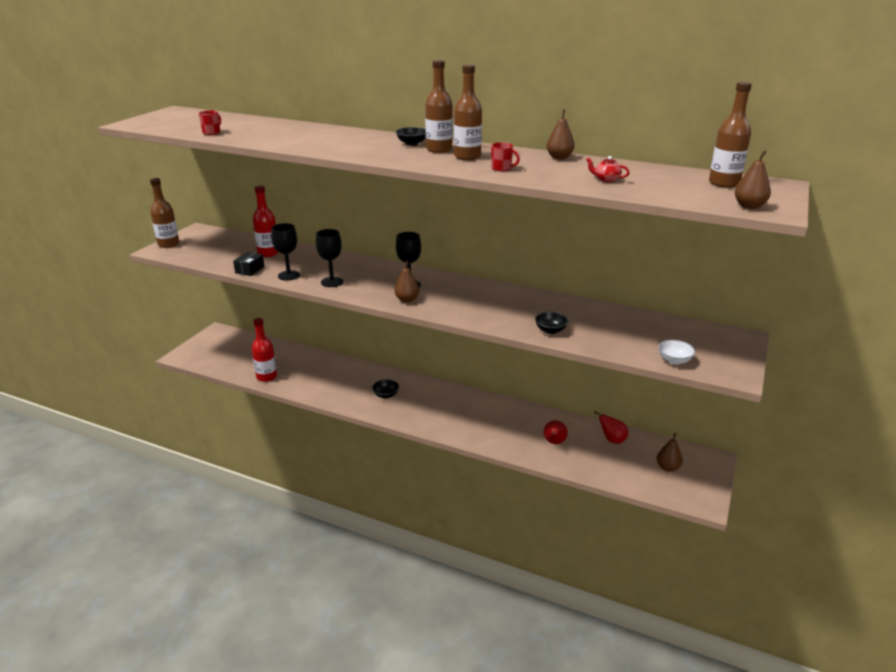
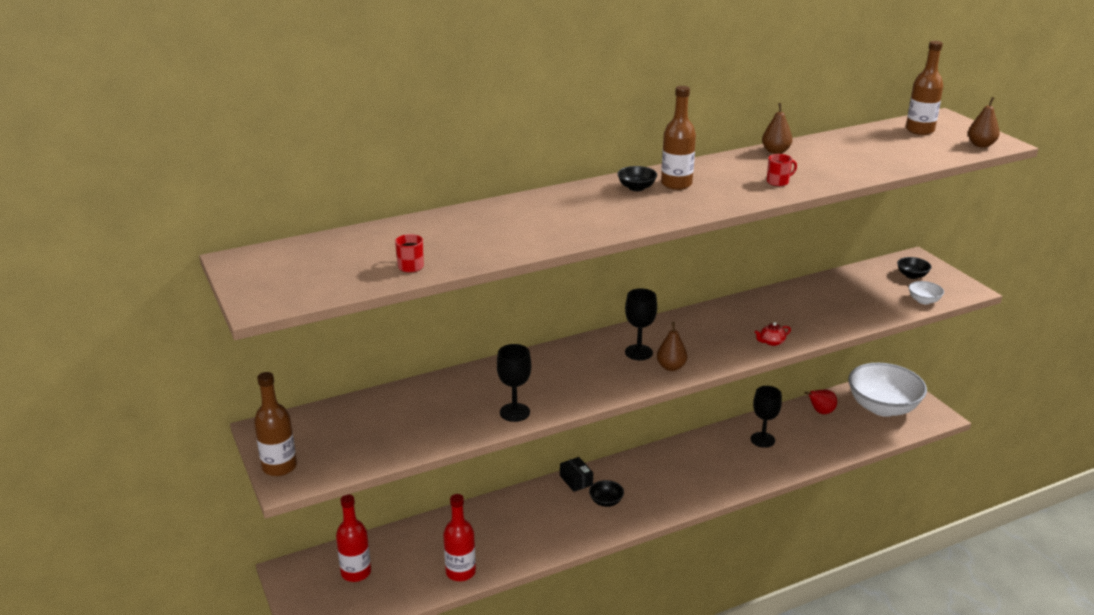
camera: 50 degrees left, 0 degrees up
(250, 270) = (460, 432): black box -> black box (576, 480)
(268, 253) = (428, 404): red bottle -> red bottle (356, 572)
(332, 282) = (570, 392): black goblet -> black goblet (762, 440)
(467, 156) = (719, 181): brown bottle -> none
(550, 330) = (818, 326): black bowl -> black bowl (912, 275)
(554, 442) = (794, 443): red pear -> none
(606, 179) = (861, 159): red teapot -> red teapot (771, 342)
(667, 467) = (882, 407): brown pear -> white bowl

